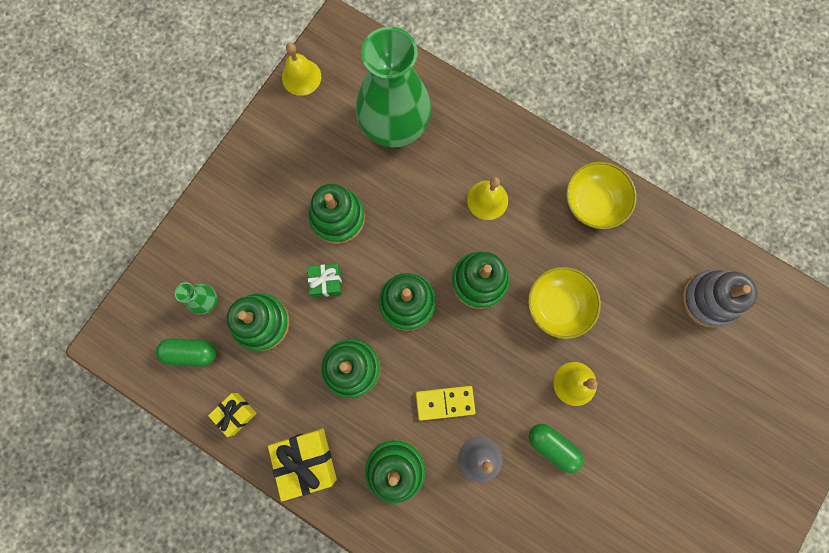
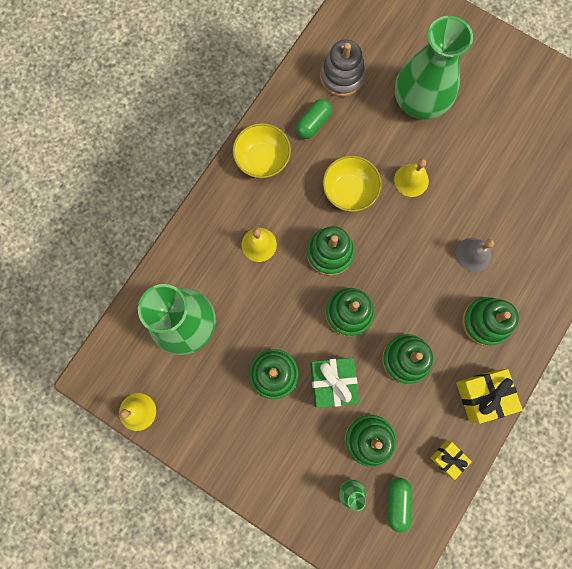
camera: 90 degrees left, 0 degrees up
(326, 282) = (332, 382): green gift -> green gift, size x1.69
(445, 403) = (430, 282): yellow domino -> none
(552, 446) = (460, 199): green capsule -> green capsule (313, 123)
(683, 399) = (419, 101): none -> green vase

